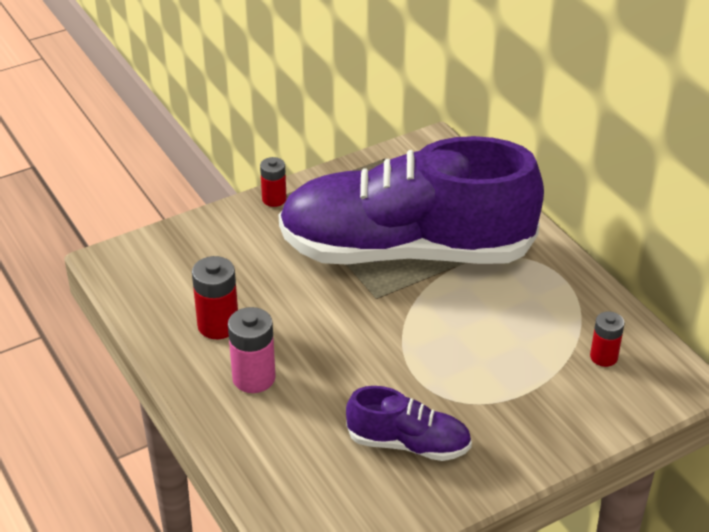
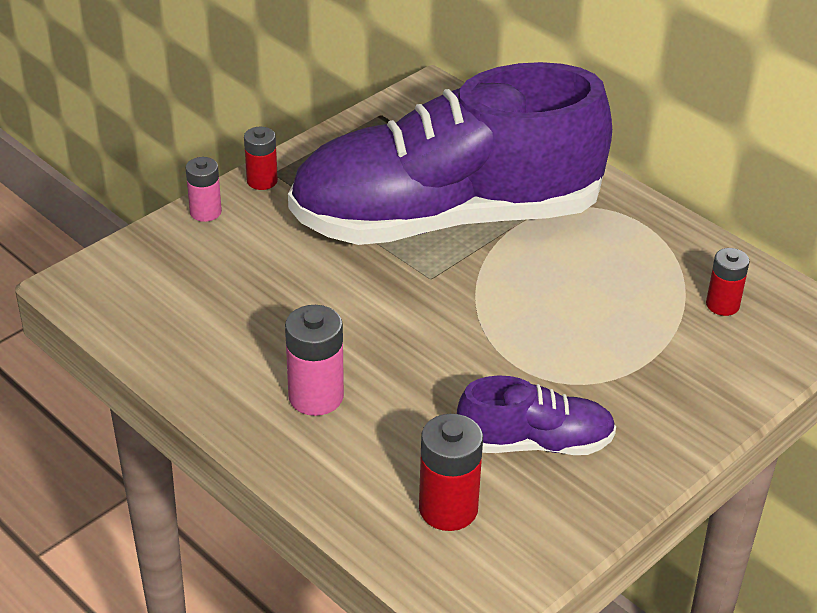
camera: 15 degrees left, 0 degrees up
(218, 325) = (247, 341): red battery -> red battery (448, 509)
(222, 218) = (205, 212): none -> pink battery

